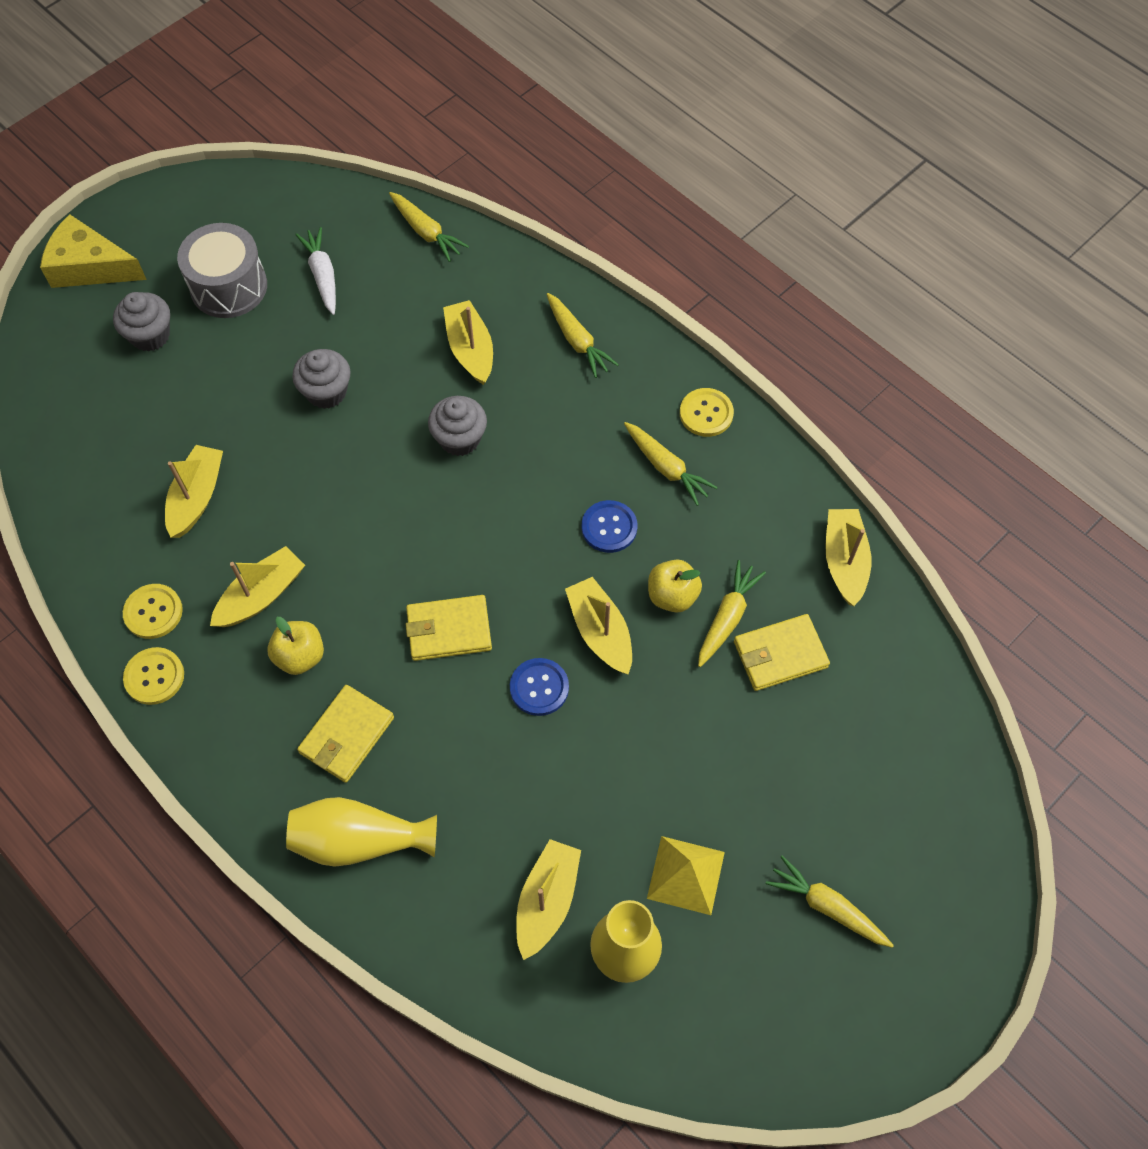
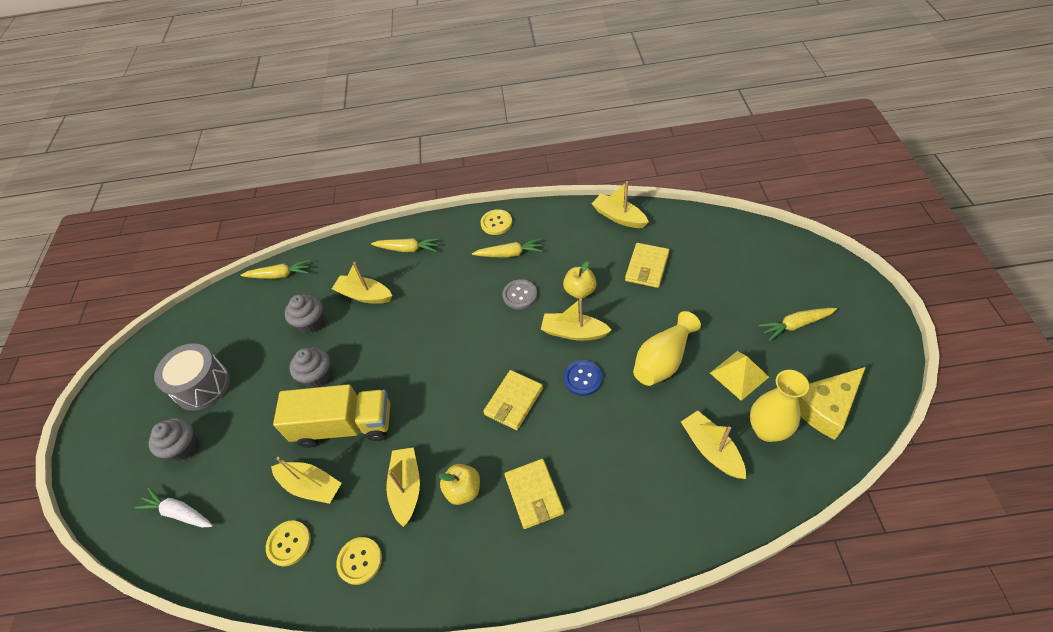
camera: 45 degrees left, 10 degrees down
(90, 266) = (102, 454): yellow cheese -> yellow cheese (825, 407)
(154, 677) = (403, 588): yellow button -> yellow button (289, 543)
(197, 497) = (311, 486): yellow boat -> yellow boat turned 150 degrees clockwise
(287, 472) = (344, 426): none -> yellow truck
(322, 276) = (249, 336): white carrot -> white carrot (179, 512)
(359, 840) = (606, 529): yellow vase -> yellow vase (663, 360)
(459, 439) = (409, 330): grey cupcake -> grey cupcake (311, 322)
(609, 527) = (520, 295): blue button -> grey button
(727, 618) = (610, 276): yellow carrot -> none

